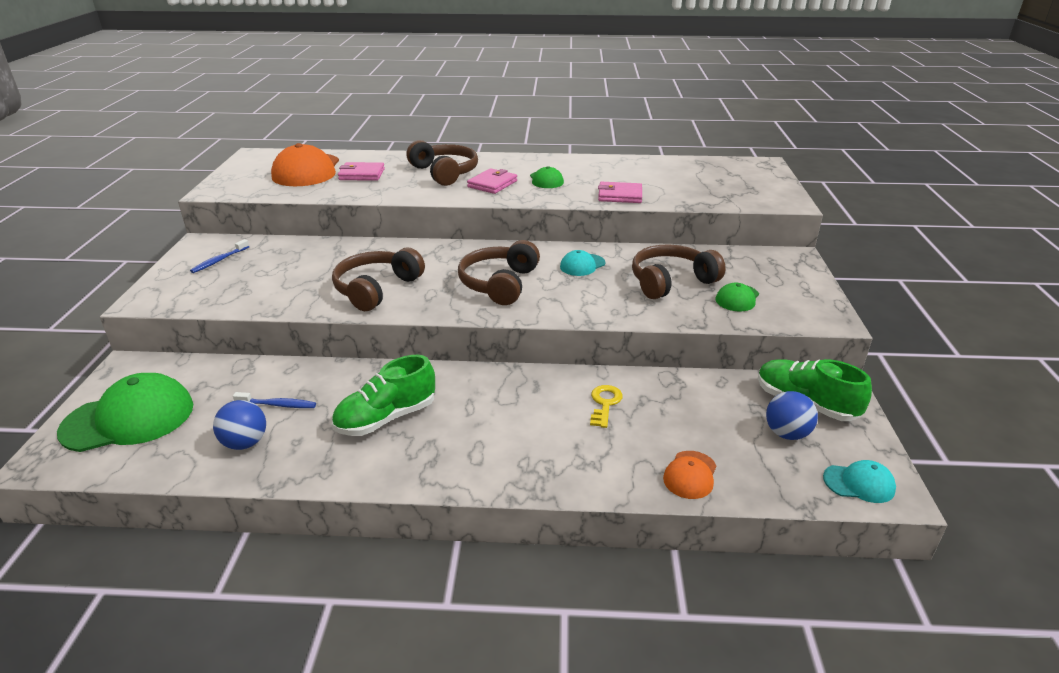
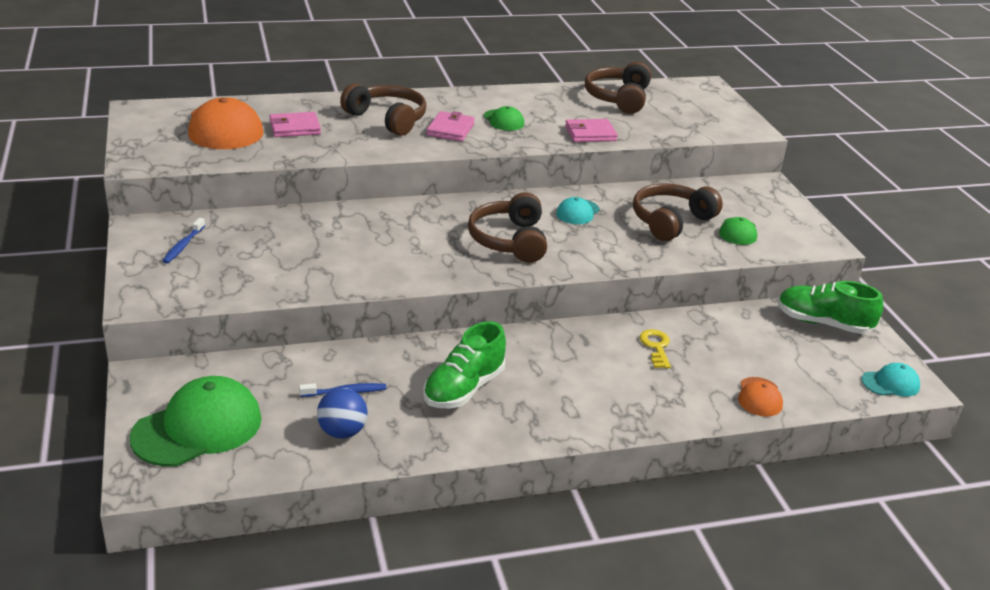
camera: 20 degrees left, 0 degrees up
(376, 289) = (388, 259): brown headphones -> brown headphones (618, 98)
(786, 433) = (819, 351): blue ball -> none

